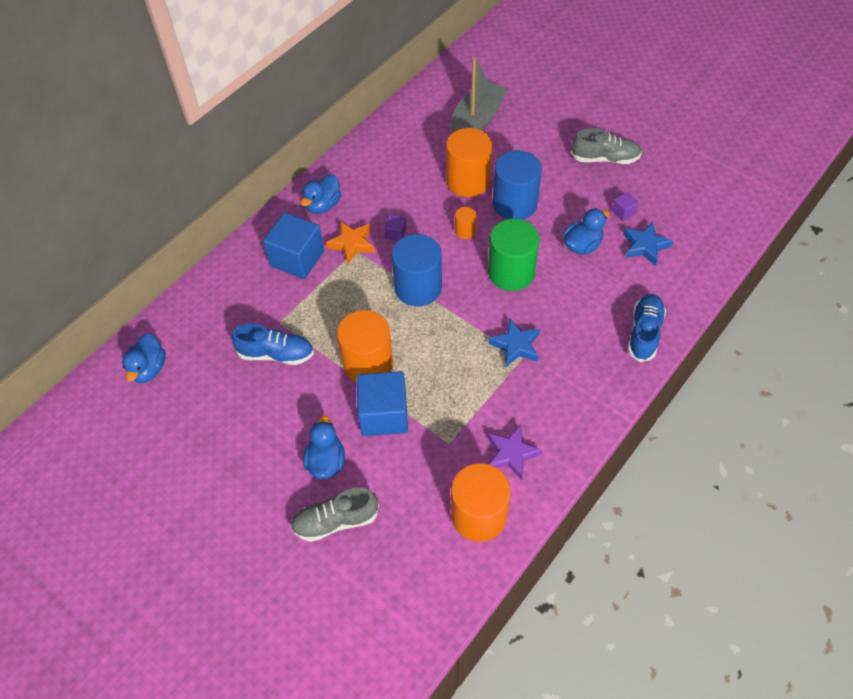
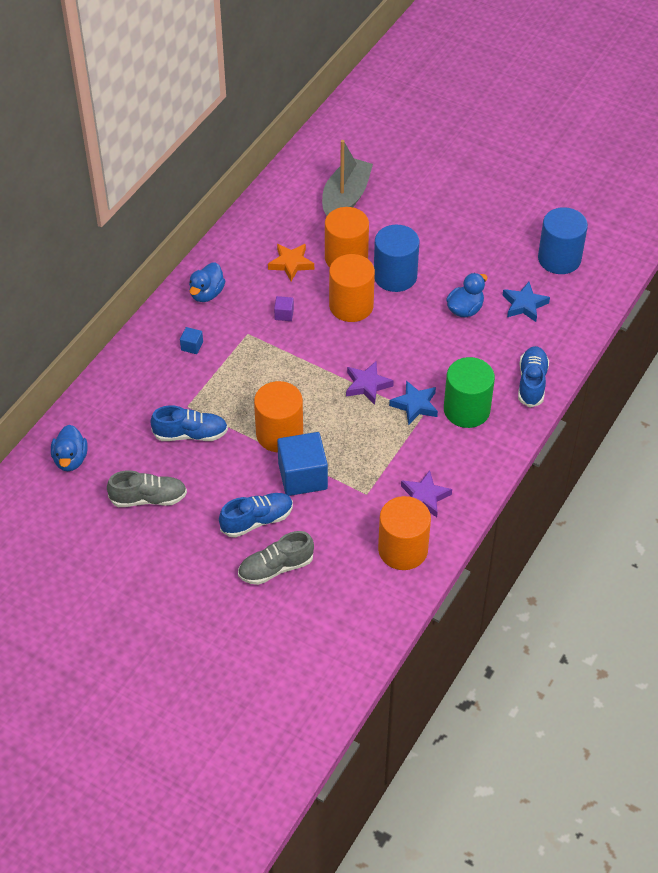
camera: 10 degrees left, 5 degrees down
(297, 258) = (192, 346): blue cube -> blue cube, size x0.44
(326, 461) = (257, 520): blue duck -> blue shoe
(352, 244) = (243, 328): orange star -> orange star (291, 264)
(418, 287) = (314, 362): blue cylinder -> blue cylinder (559, 259)
(465, 231) = (351, 306): orange cylinder -> orange cylinder, size x2.16
(468, 318) = (367, 385): none -> purple star
(511, 272) = (401, 340): green cylinder -> green cylinder (466, 410)
(605, 158) = (477, 225): grey shoe -> grey shoe (148, 498)
(623, 212) = (500, 275): purple cube -> none

